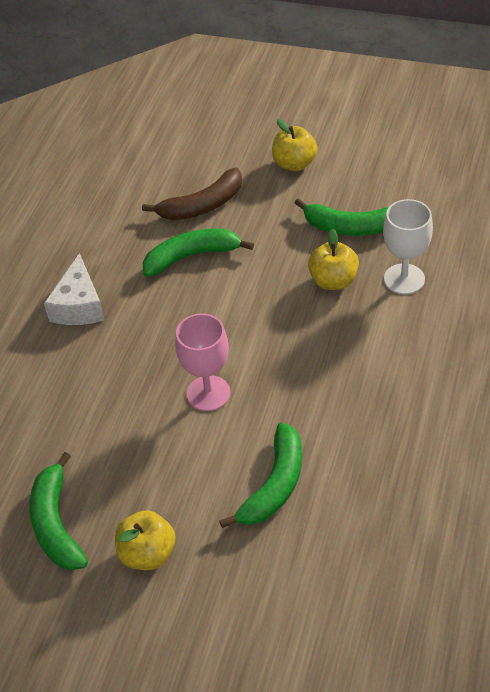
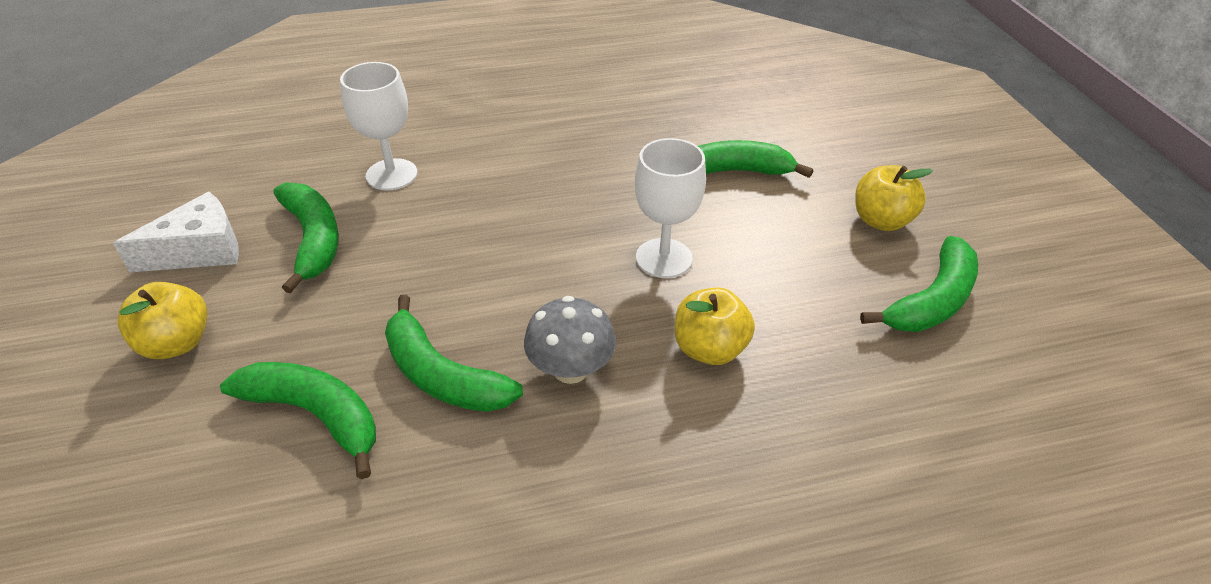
camera: 125 degrees left, 5 degrees down
(78, 305) = (620, 465): white cheese -> white cheese (200, 250)
(153, 309) = (570, 369): none -> grey mushroom
(202, 205) = (315, 415): brown banana -> green banana
(208, 393) = (664, 258): pink goblet -> white goblet
(333, 281) = (422, 224): yellow apple -> yellow apple (709, 349)

